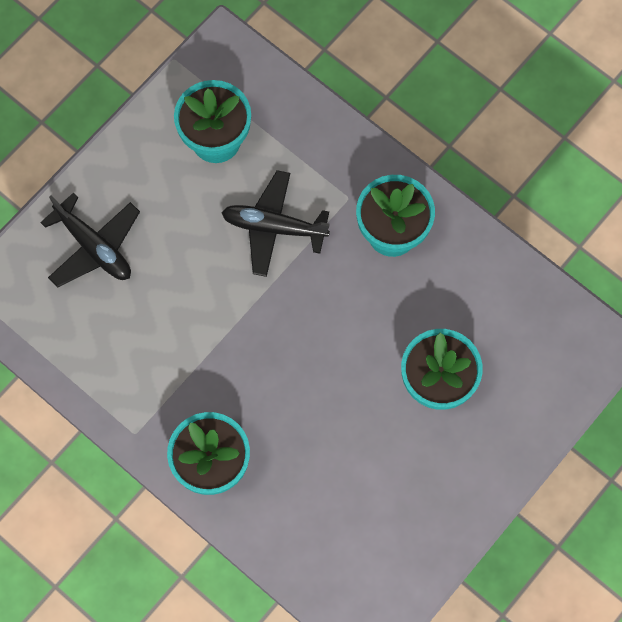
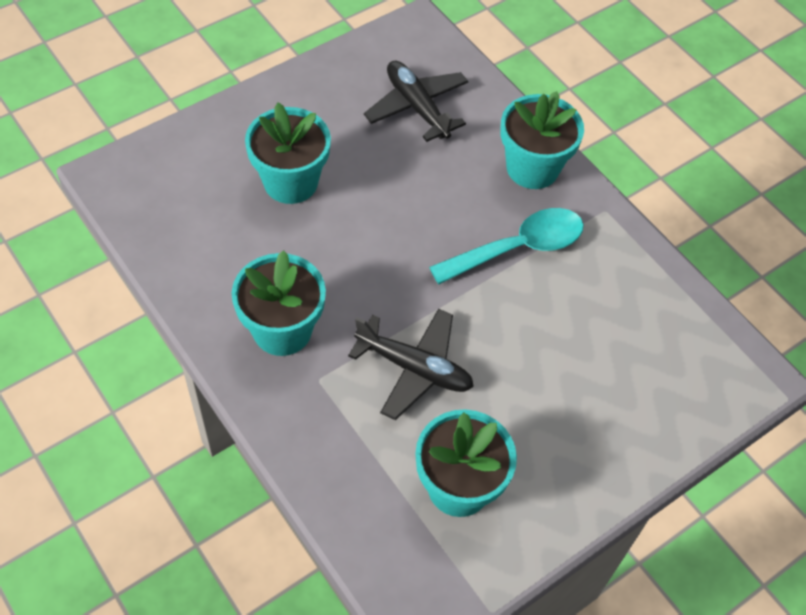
camera: 170 degrees left, 15 degrees down
(94, 247) = (627, 397): black plane -> black plane (417, 107)
(209, 369) = (518, 248): none -> turquoise spoon

